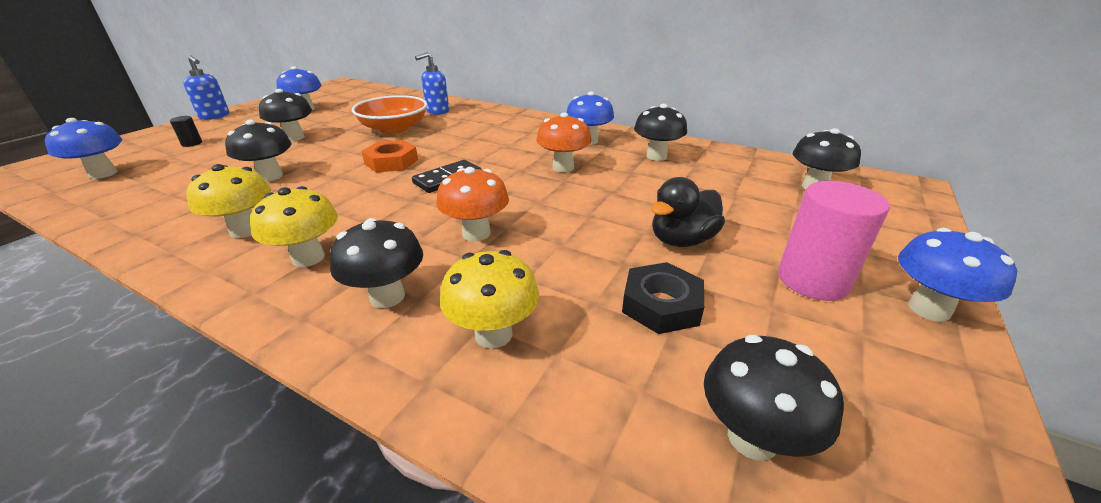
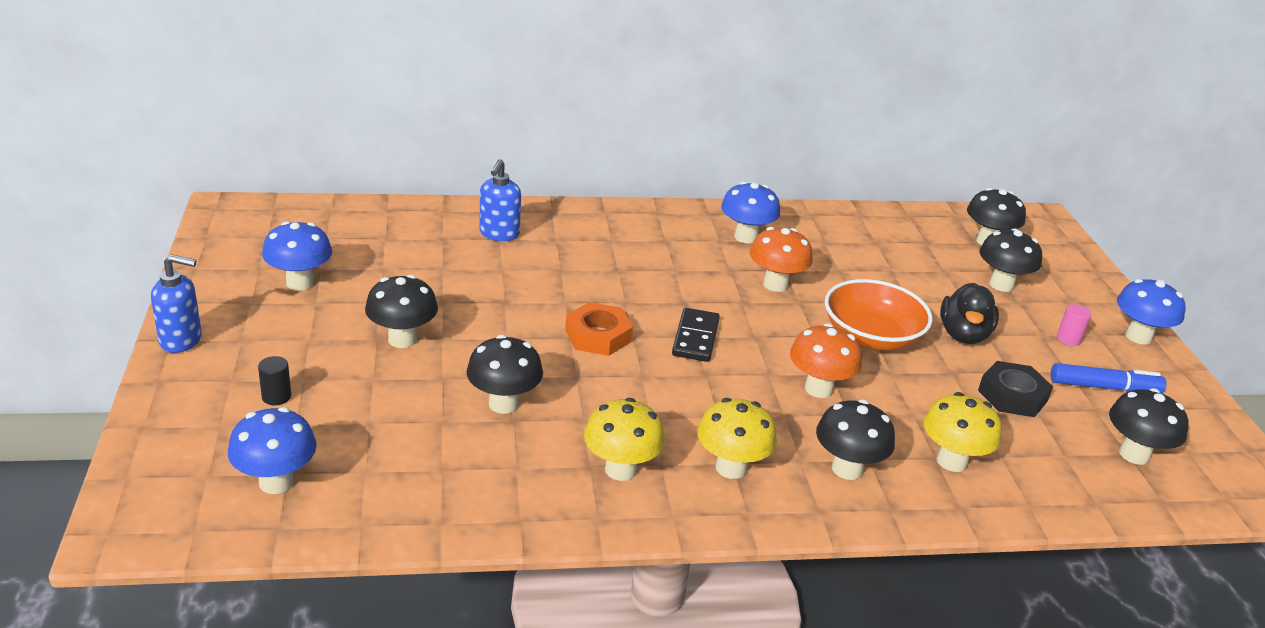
camera: 40 degrees left, 0 degrees up
(394, 128) = (502, 282): orange bowl -> orange bowl (871, 336)
(656, 156) = (834, 241): black mushroom -> black mushroom (1001, 285)
(804, 342) = (1104, 387): none -> blue marker
(812, 280) = (1068, 339): pink cylinder -> pink cylinder, size x0.45

